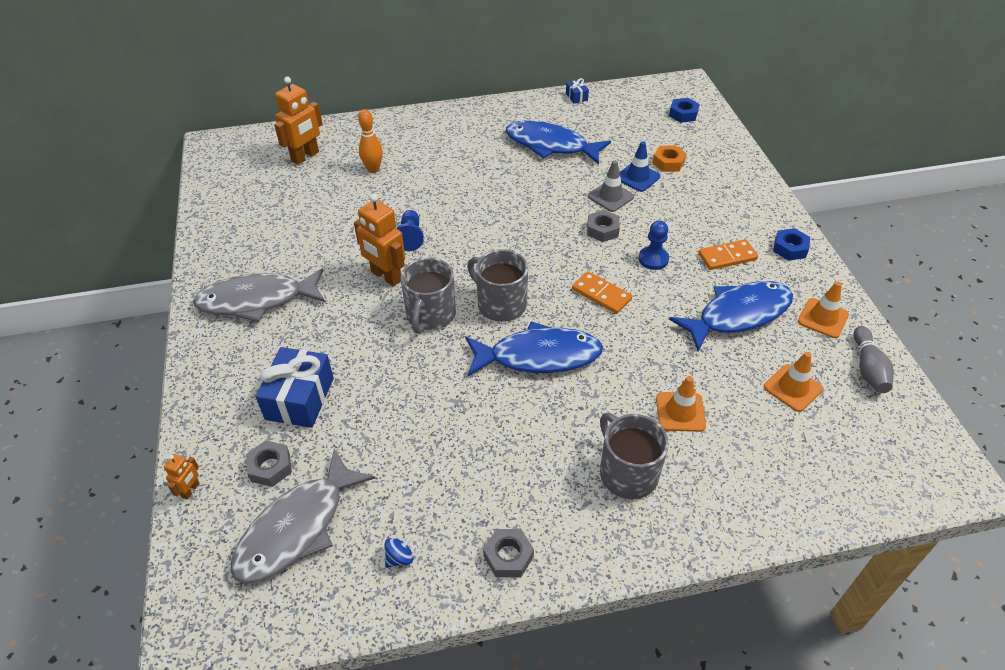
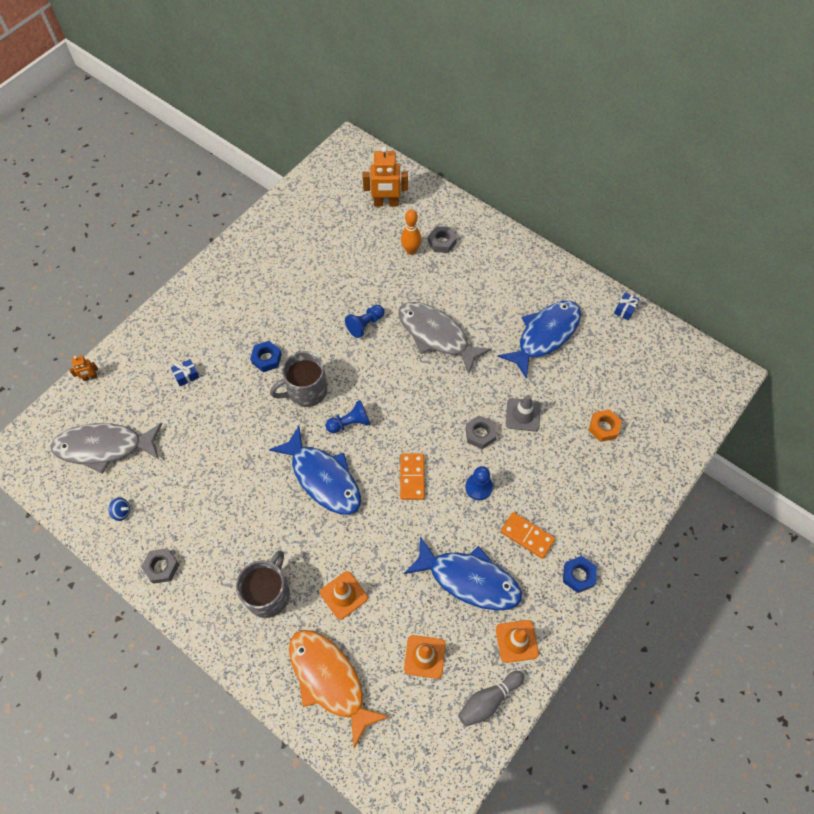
camera: 50 degrees right, 15 degrees up
(257, 300) = (240, 290): grey fish -> grey fish (436, 335)
(270, 467) = (131, 401): grey nut -> grey nut (442, 242)
(300, 398) = (186, 375): blue gift -> blue gift, size x0.46
(386, 276) = (318, 340): orange robot -> none
(500, 304) = (350, 423): grey mug -> blue pawn
(551, 145) = (545, 335): blue fish -> blue fish turned 60 degrees clockwise
(637, 177) = (564, 418): blue traffic cone -> none
(683, 114) = (681, 398): blue nut -> blue nut (266, 359)
(765, 475) = (329, 680): none -> orange fish

